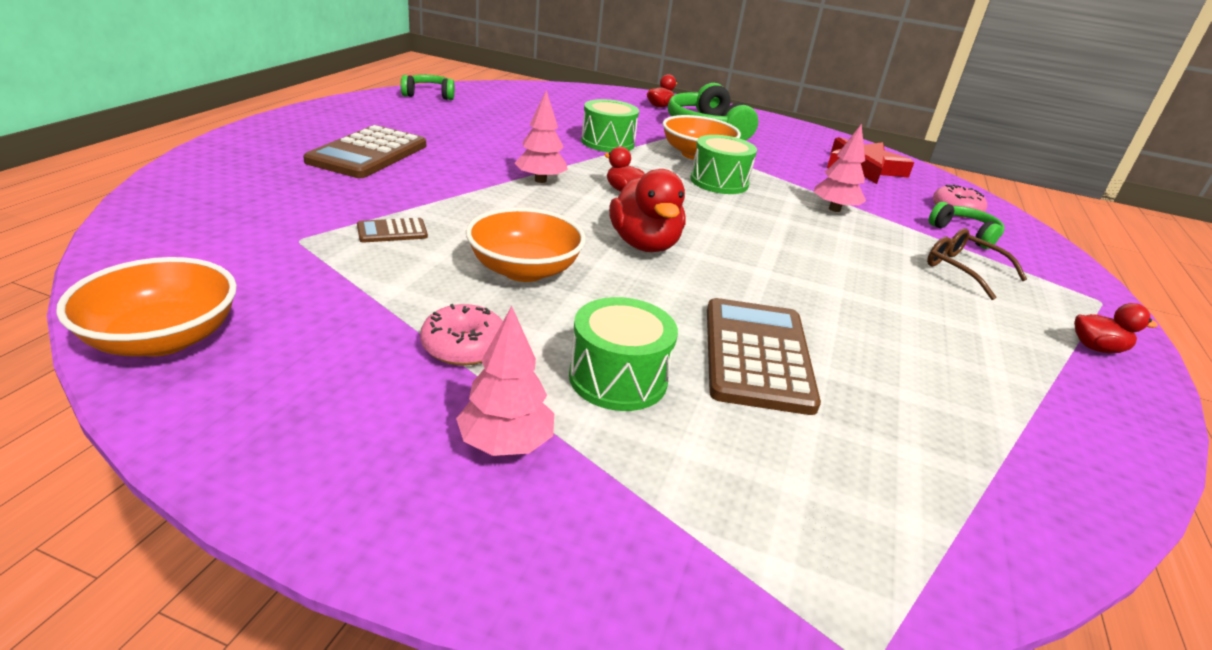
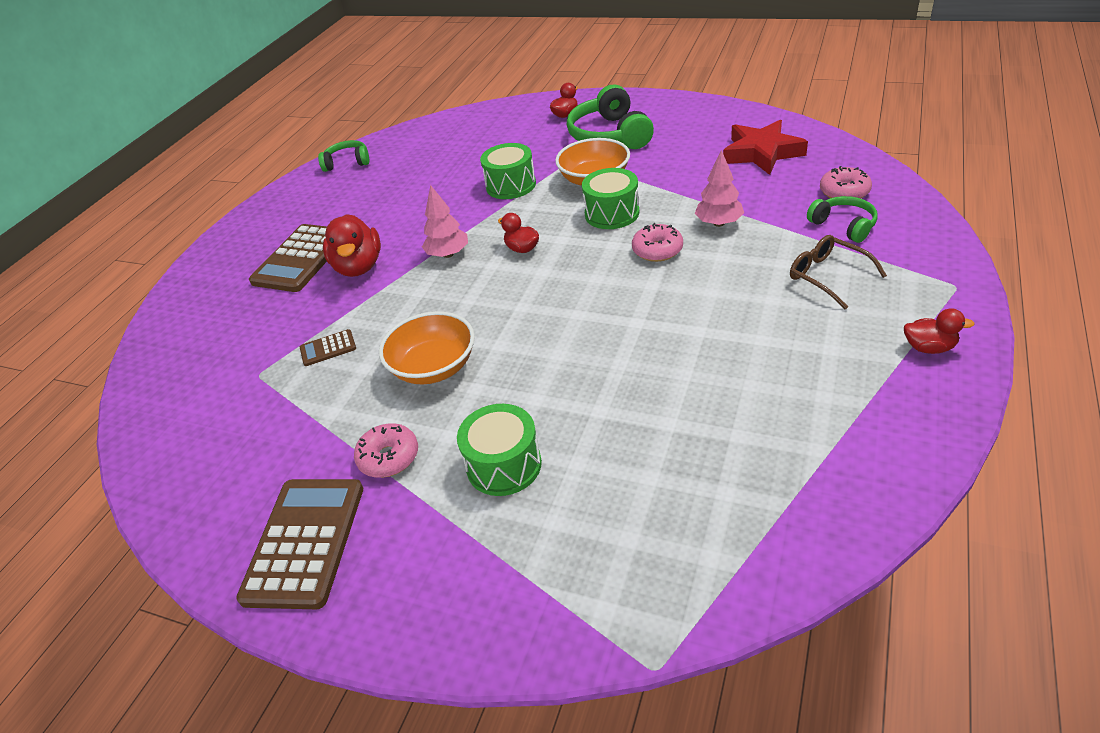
camera: 10 degrees right, 10 degrees up
(163, 339) = (181, 493): orange bowl -> none
(506, 444) = (420, 540): pink tree -> none
(644, 244) = (535, 314): red duck -> red duck (359, 267)
(757, 355) = (617, 419): brown calculator -> brown calculator (305, 542)
(774, 218) = (657, 250): none -> pink donut

